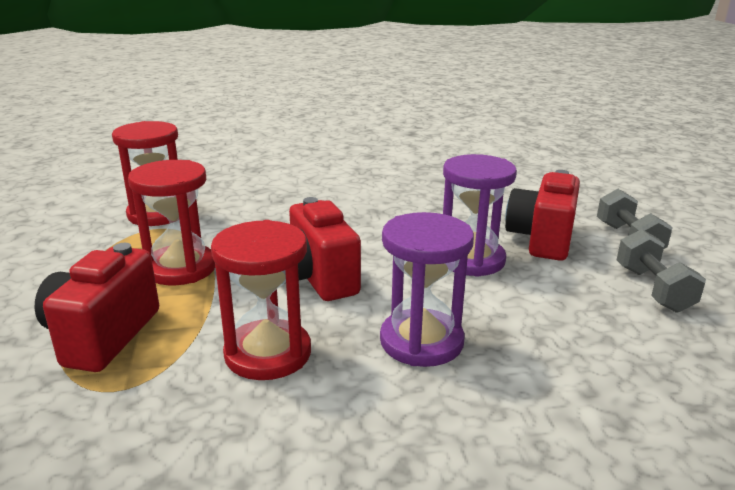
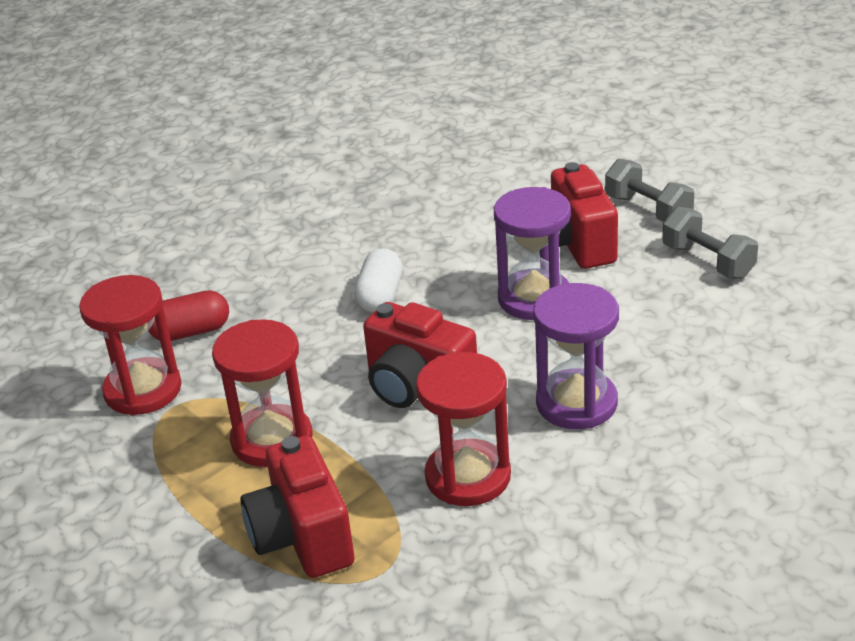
camera: 30 degrees left, 10 degrees up
(227, 197) = (191, 331): none -> red capsule
(362, 220) = (380, 296): none -> white capsule

